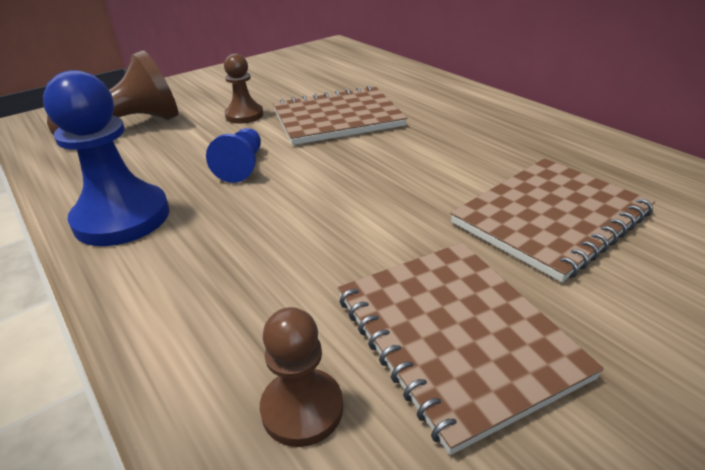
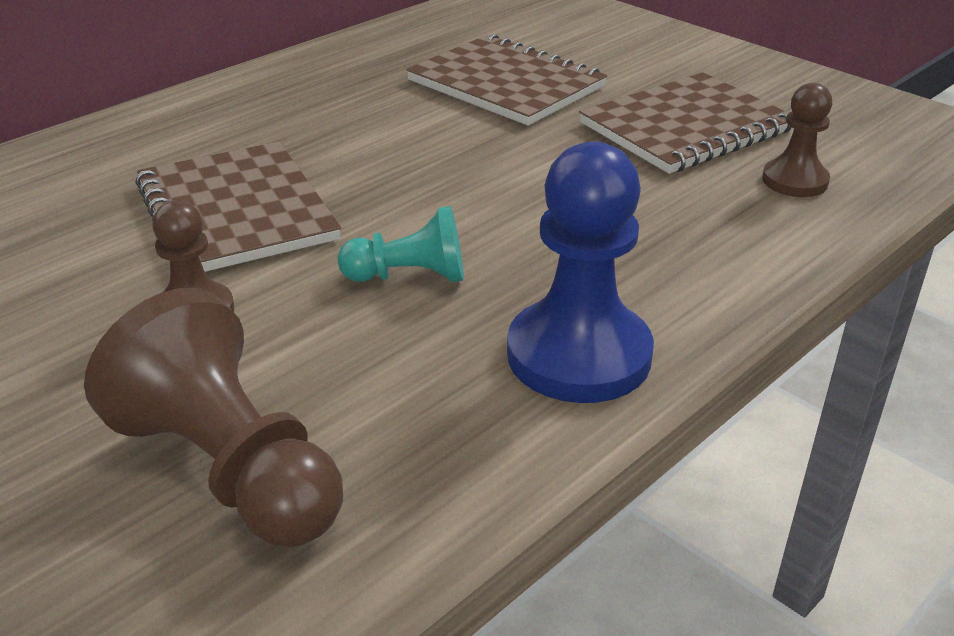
camera: 100 degrees left, 0 degrees up
(242, 166) = (410, 276): blue pawn -> turquoise pawn

